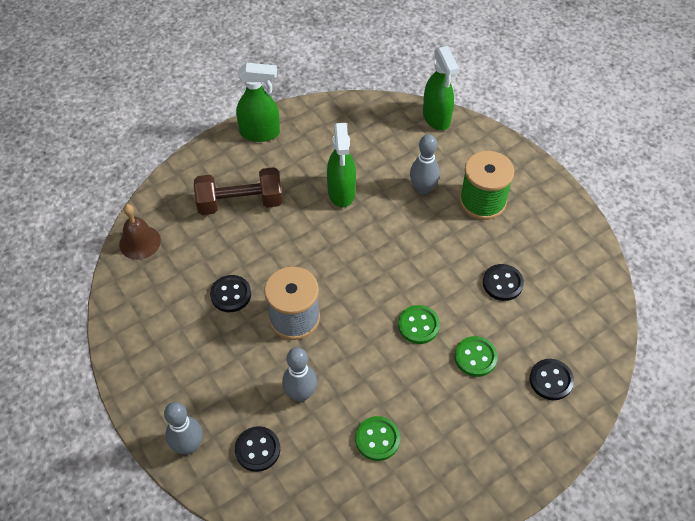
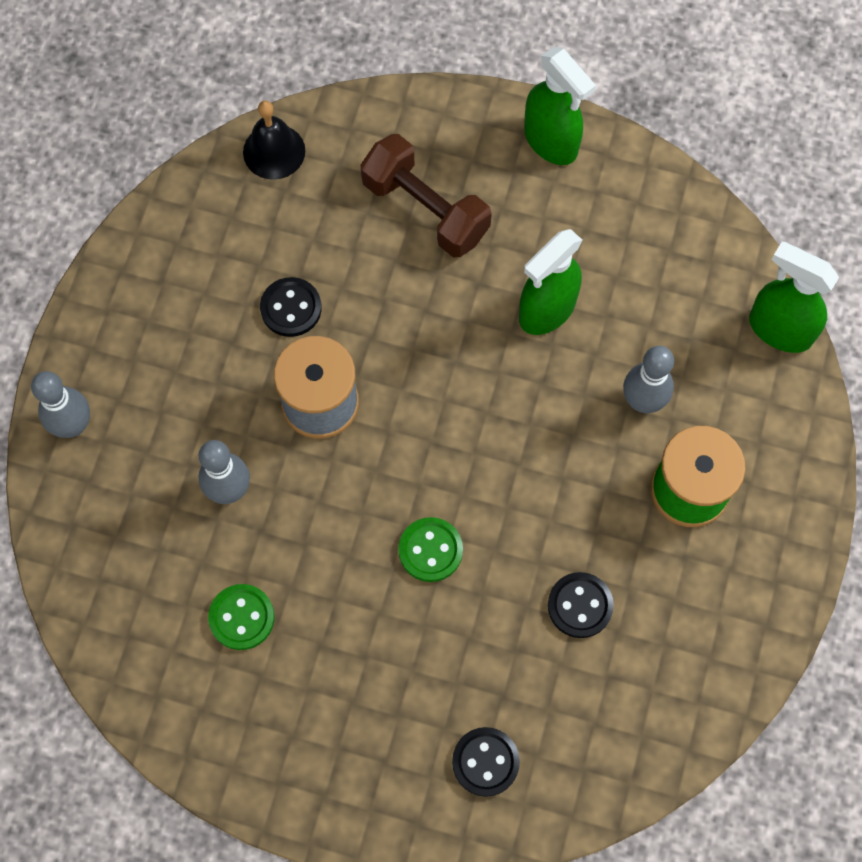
camera: 50 degrees right, 15 degrees up
(140, 242) = (274, 151): brown bell -> black bell
(257, 449) = (126, 499): black button -> none
(436, 118) = (779, 329): green spray bottle -> green spray bottle turned 90 degrees clockwise
(475, 357) = (442, 649): green button -> none

